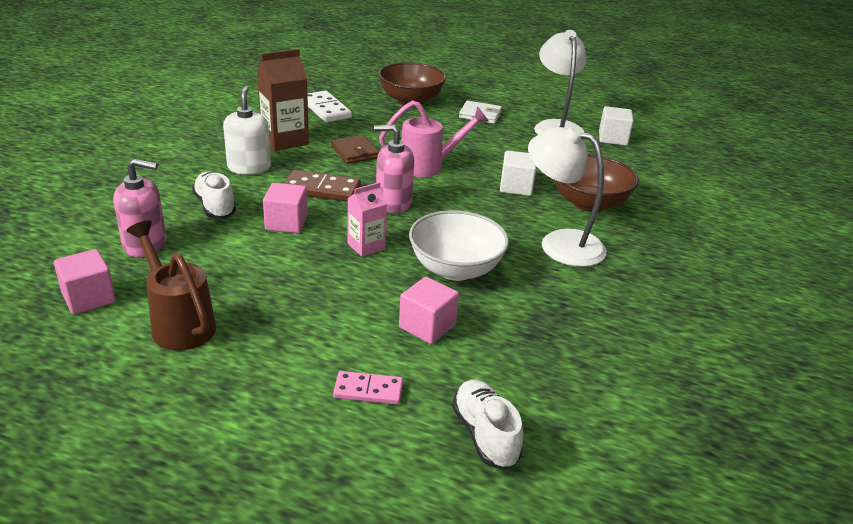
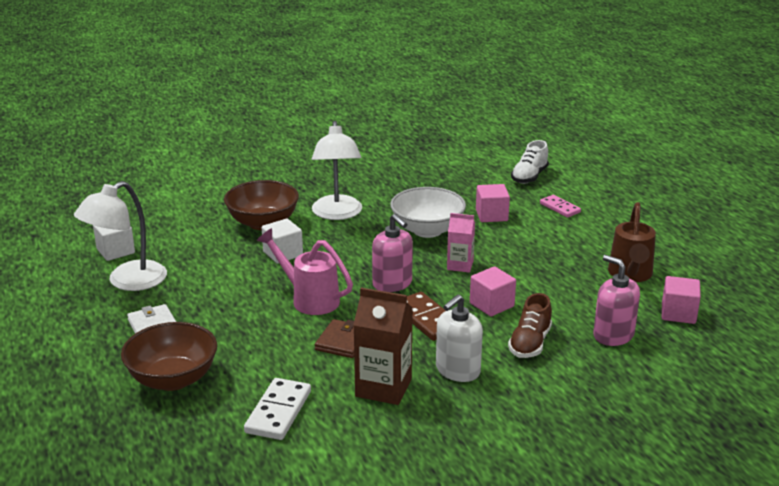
camera: 130 degrees left, 5 degrees down
(215, 206) = (530, 343): white shoe -> brown shoe

